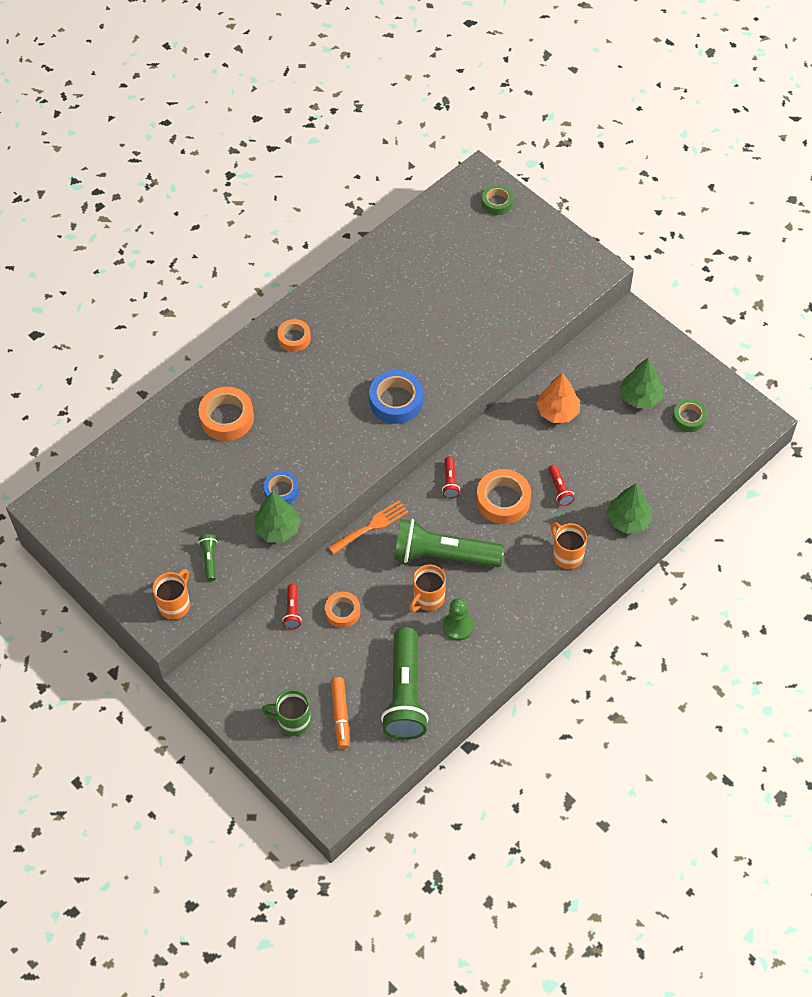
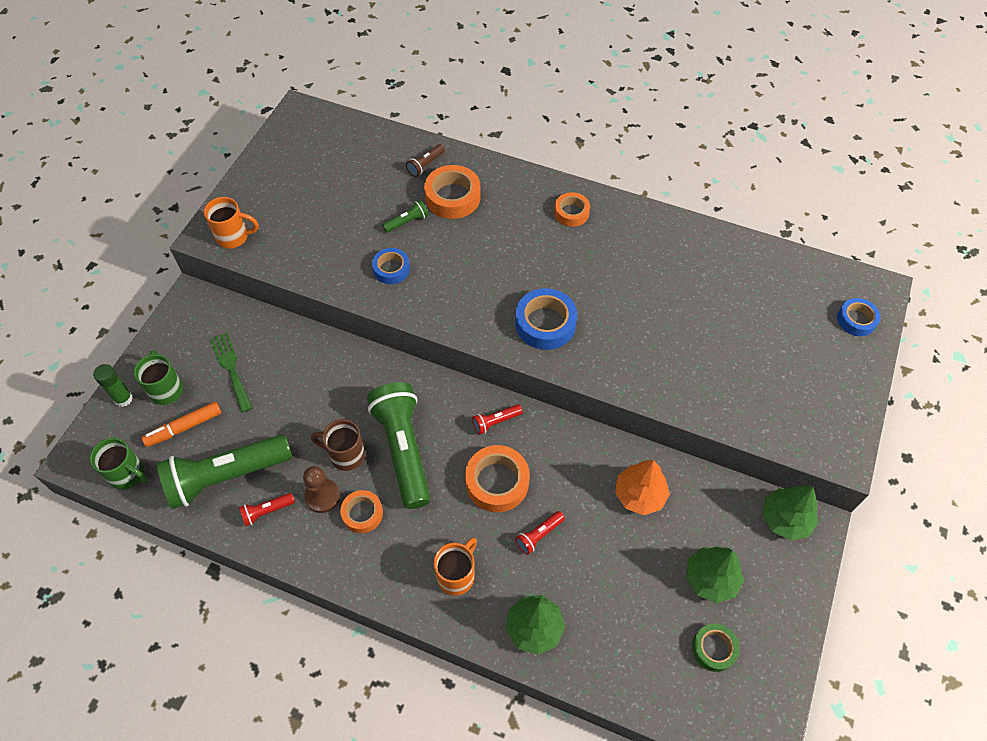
camera: 65 degrees right, 0 degrees up
(176, 425) = (425, 165): none -> brown flashlight
(209, 559) = (291, 244): green flashlight -> green flashlight (407, 222)
(278, 528) = (347, 282): green tree -> green tree (785, 519)
(285, 759) = (123, 398): none -> green glue stick
(292, 610) = (287, 342): red flashlight -> red flashlight (267, 511)
(297, 663) = (231, 368): none -> green fork
(342, 612) = (301, 384): orange tape -> orange tape (362, 513)
(366, 770) = (128, 474): none -> green mug
(371, 526) = (410, 371): orange fork -> none
(428, 598) = (346, 455): orange mug -> brown mug
(458, 626) = (322, 496): green pawn -> brown pawn
(497, 203) = (856, 320): green tape -> blue tape

